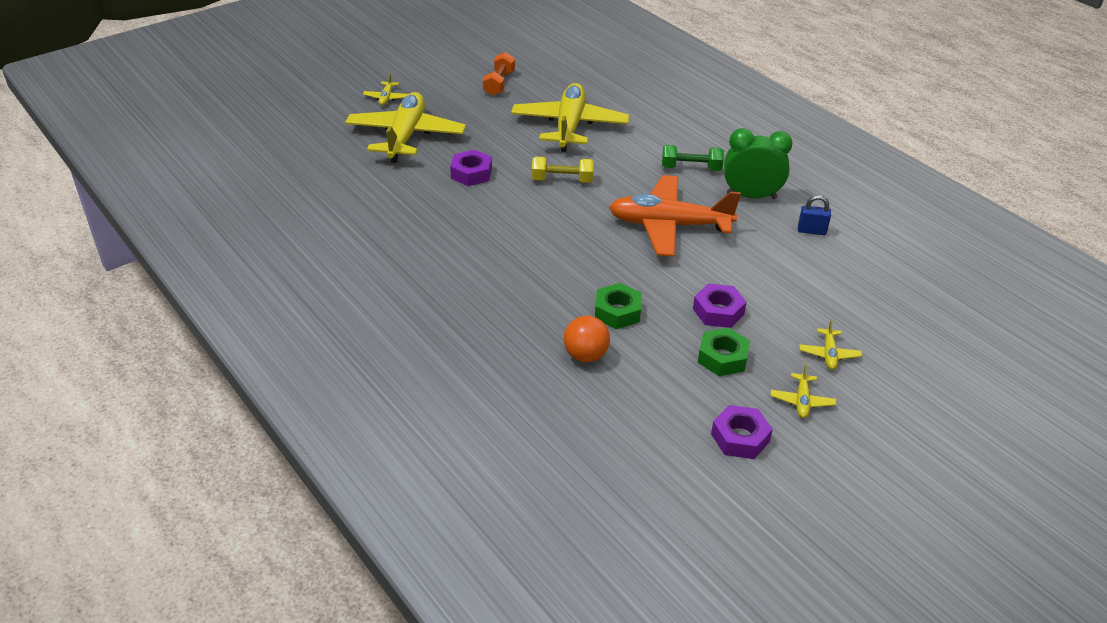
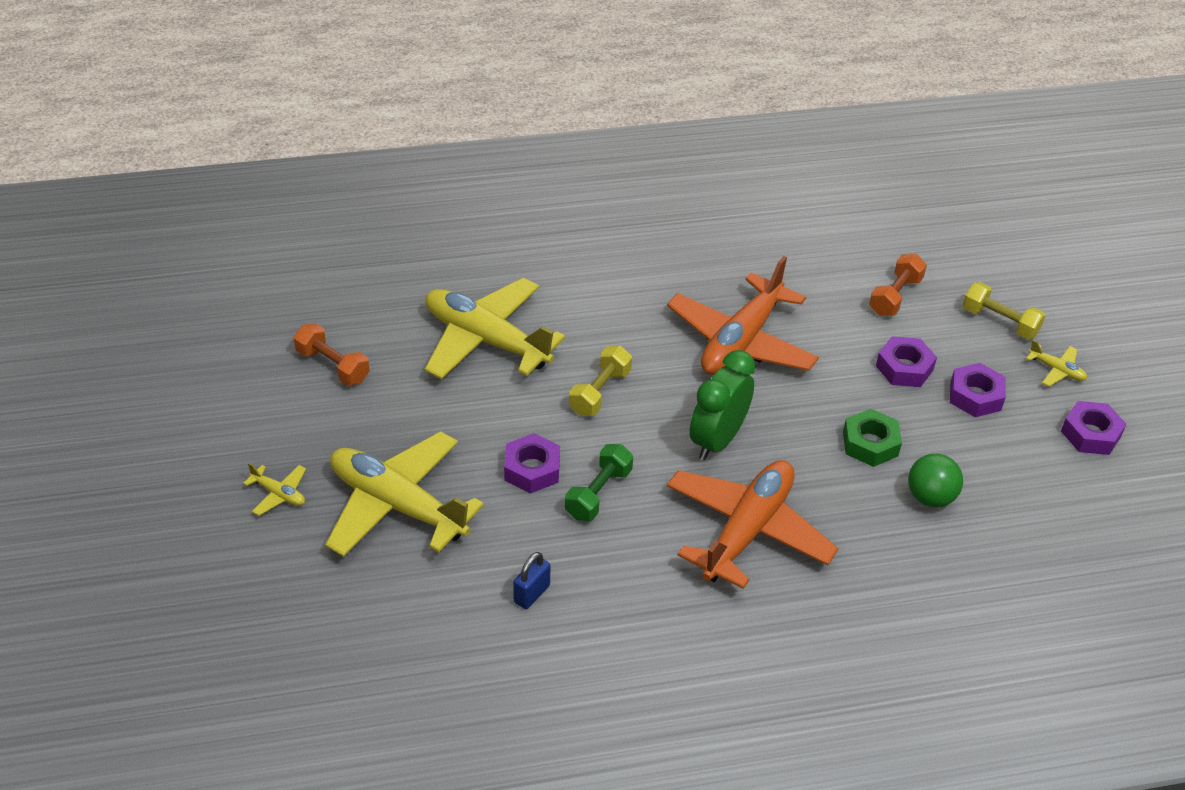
camera: 65 degrees left, 5 degrees up
(483, 273) = (747, 531): none -> orange plane
(585, 355) = (930, 497): orange ball -> green ball
(691, 168) = (643, 278): green dumbbell -> green dumbbell (598, 493)
(722, 357) = (975, 396): green nut -> purple nut
(751, 196) = (724, 257): green clock -> green clock (717, 440)
(798, 288) = (895, 296): none -> orange dumbbell
(811, 231) = (808, 243): blue padlock -> blue padlock (531, 594)
(829, 354) = (999, 322): yellow plane -> yellow dumbbell

